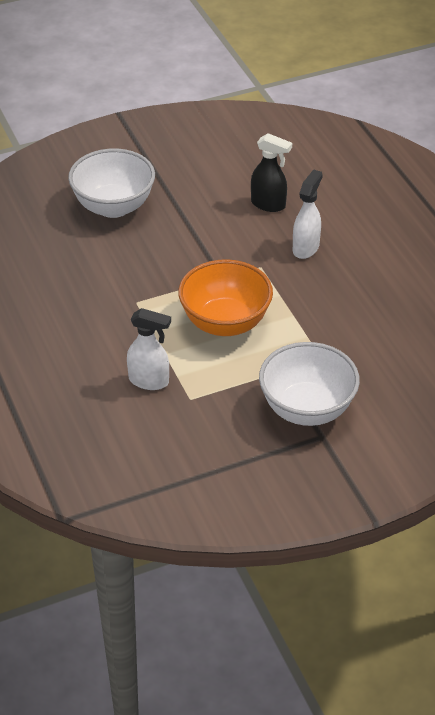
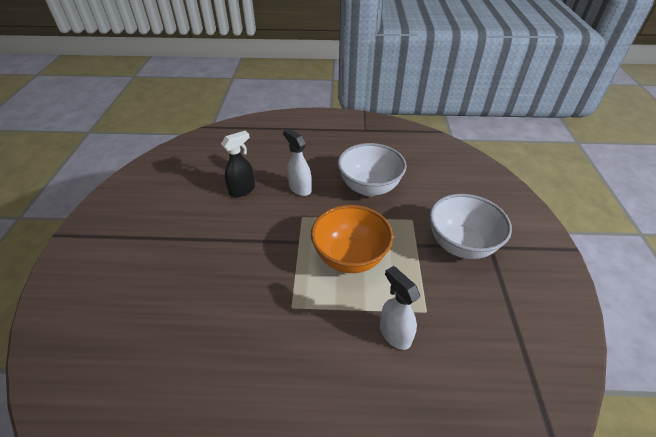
camera: 65 degrees left, 0 degrees up
(113, 206) = (163, 279): white bowl -> white bowl (369, 187)
(149, 381) = (394, 334): white spray bottle -> white spray bottle turned 75 degrees counterclockwise

